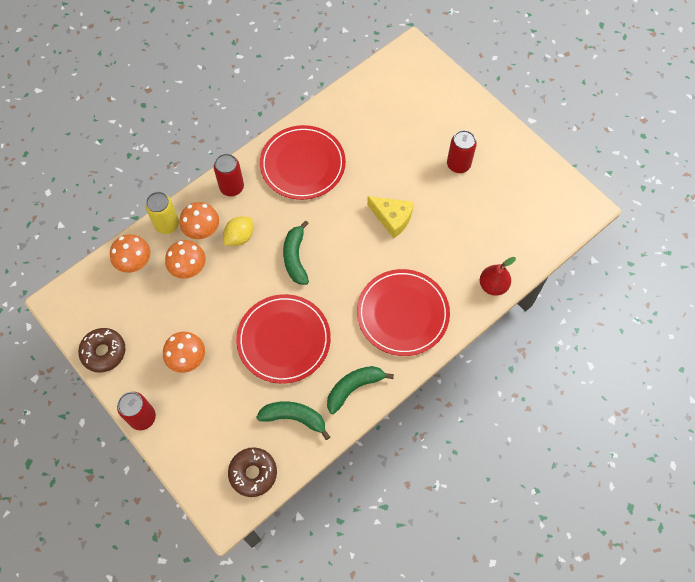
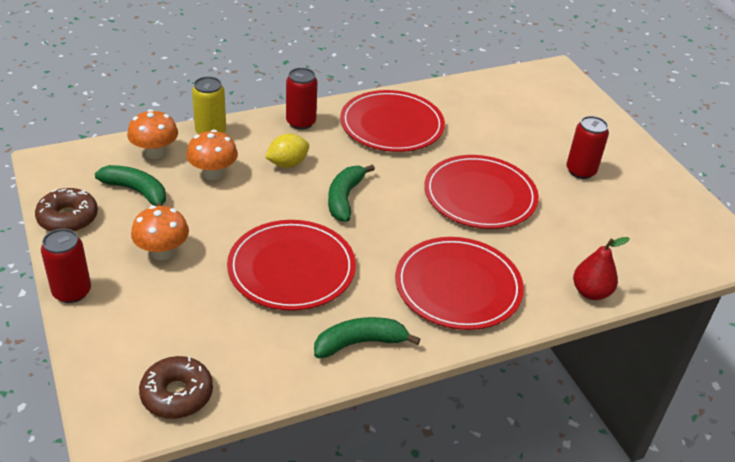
camera: 15 degrees right, 25 degrees down
(202, 230) = (247, 147): orange mushroom -> none
(294, 418) = (264, 351): green banana -> green banana (137, 192)
(392, 218) = (480, 195): yellow cheese -> red plate

